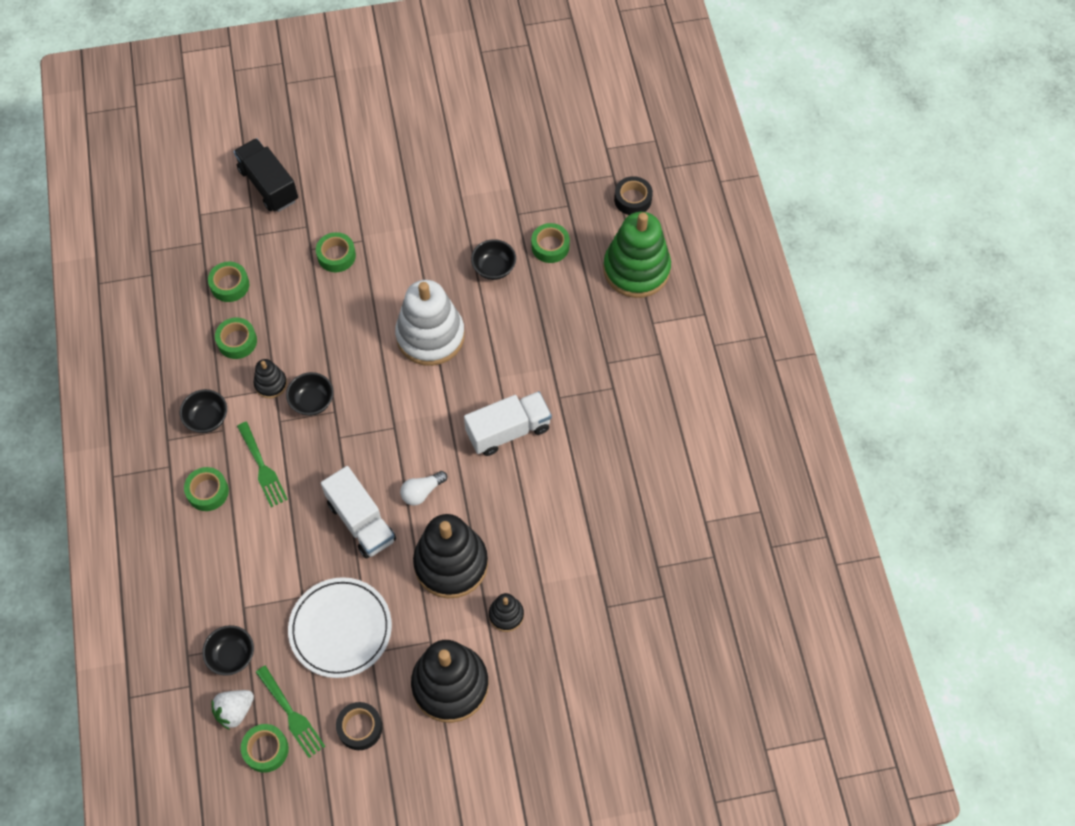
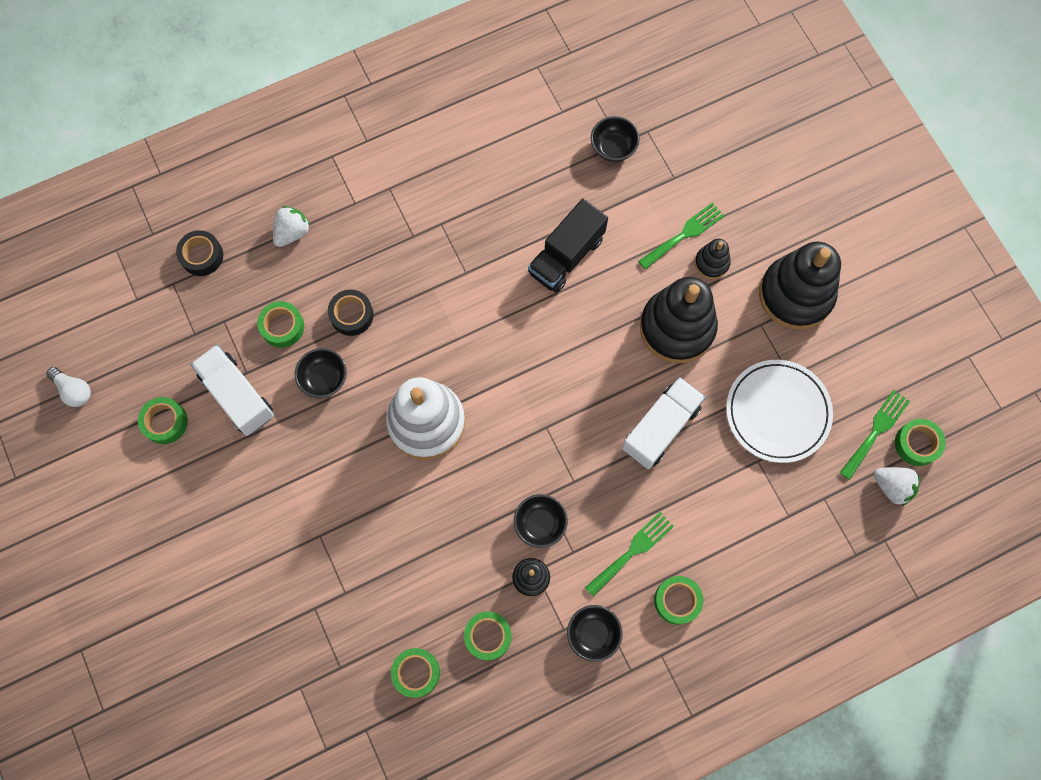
camera: 105 degrees left, 10 degrees up
(232, 656) = (840, 509): black bowl -> black bowl (613, 148)
(269, 185) = (265, 676): black truck -> black truck (566, 256)
(336, 256) = (347, 559): green tape -> green tape (165, 422)
(360, 728) = (864, 364): black tape -> black tape (351, 315)
(422, 492) = (610, 377): white light bulb -> white light bulb (74, 390)
(508, 431) = (517, 312): white truck -> white truck (238, 396)
(543, 598) = (684, 234): none -> green fork
(636, 269) = (292, 232): green stacking toy -> white strawberry

